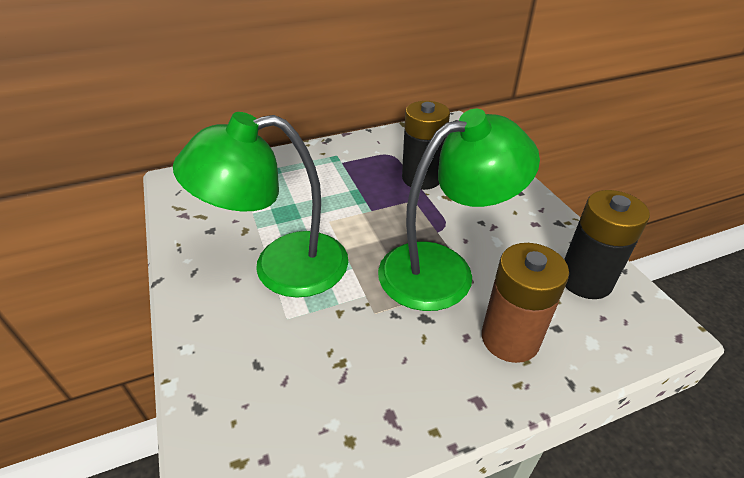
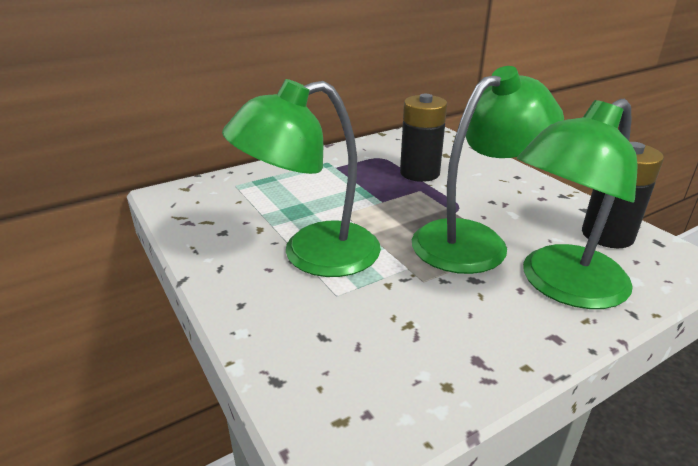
camera: 10 degrees left, 10 degrees down
(510, 338) = (561, 286): brown battery -> green lamp

